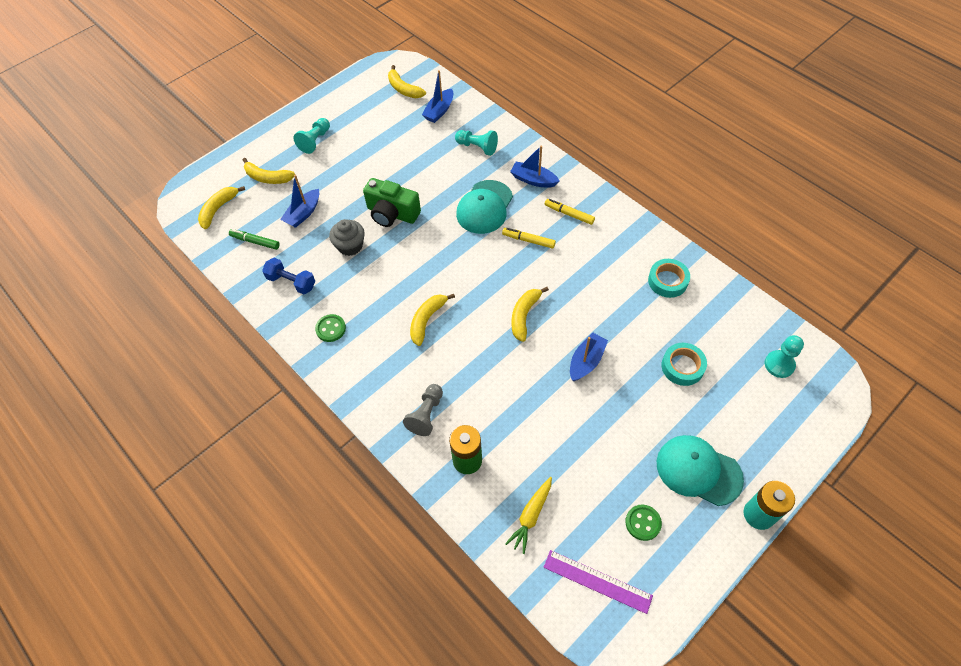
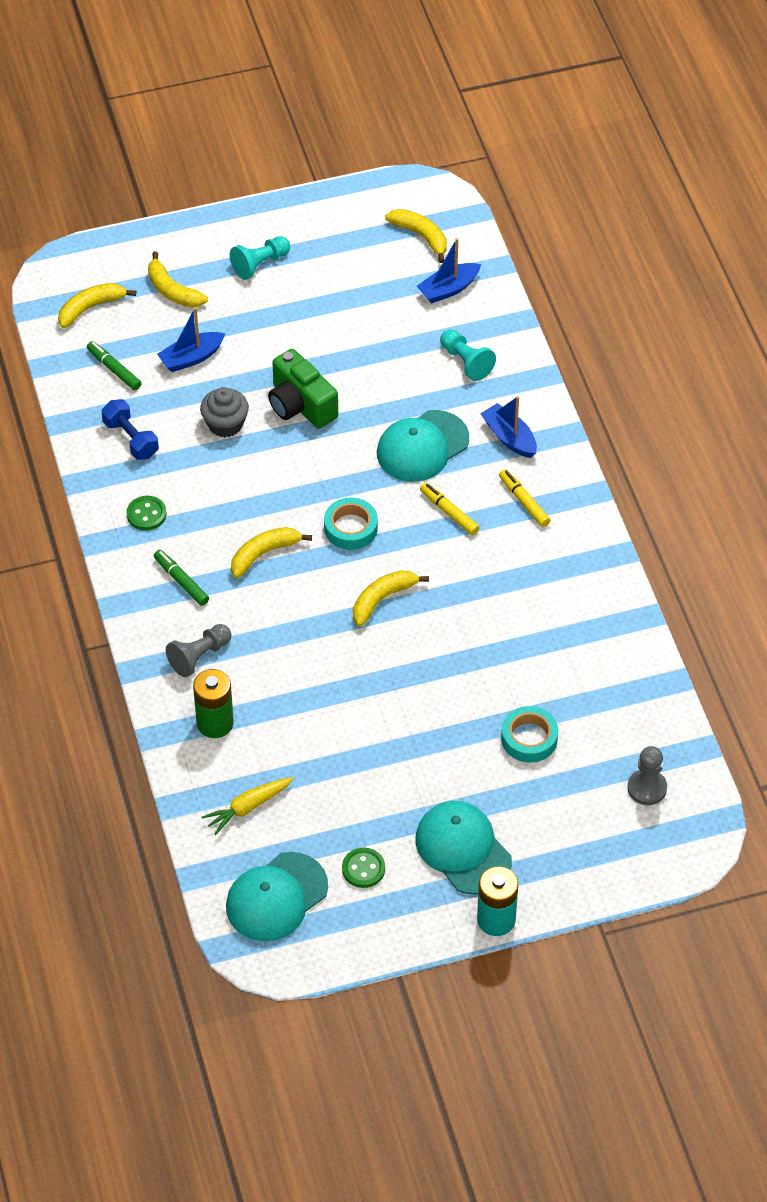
camera: 25 degrees right, 5 degrees down
(382, 365) = (181, 581): none -> green marker
(404, 89) = (421, 236): yellow banana -> yellow banana turned 150 degrees clockwise
(586, 361) = (420, 682): blue boat -> none
(597, 581) = (276, 897): purple ruler -> turquoise cap
(667, 281) = (587, 636): turquoise tape -> turquoise tape (350, 528)
(779, 364) = (647, 788): turquoise pawn -> grey pawn

